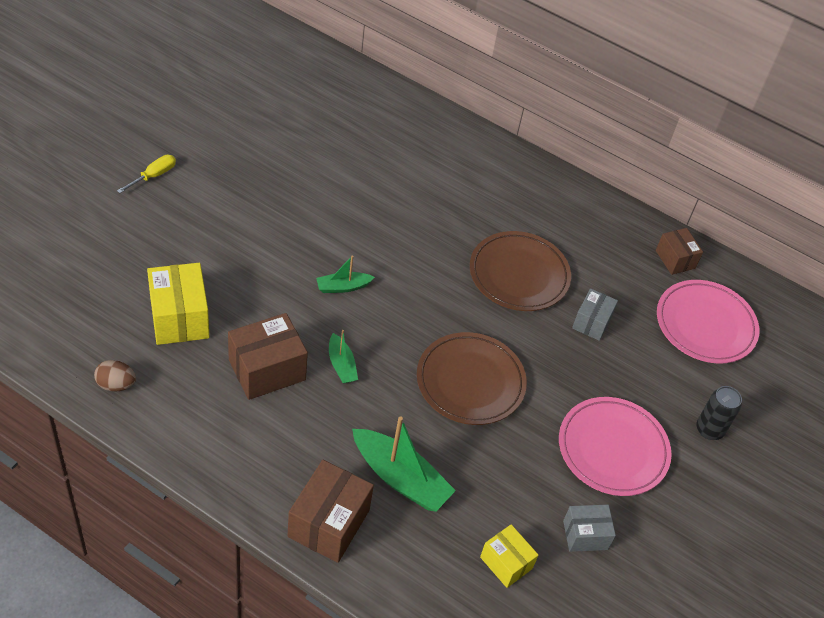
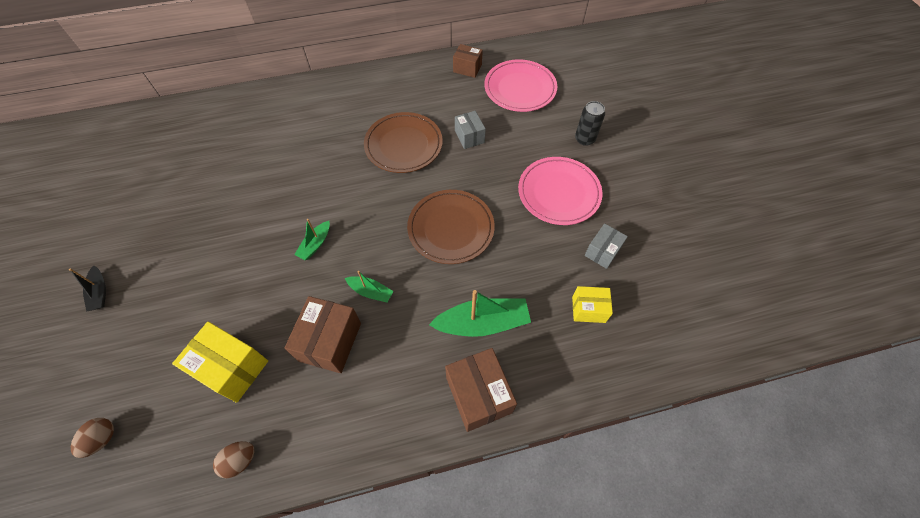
camera: 40 degrees left, 10 degrees up
(52, 280) = (102, 439): none -> brown egg
(153, 176) = (99, 292): yellow screwdriver -> black boat

